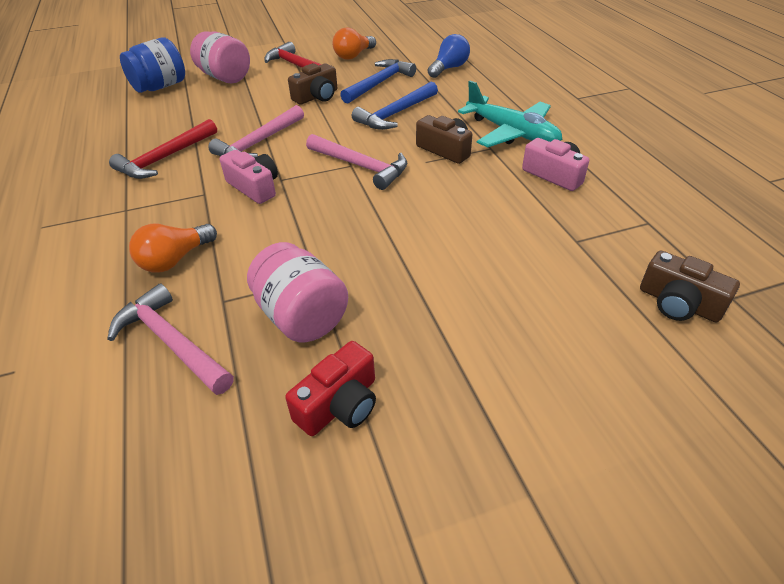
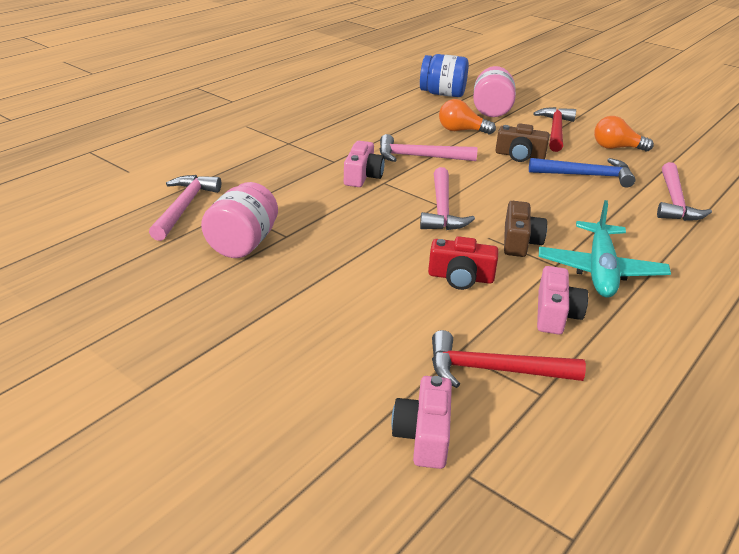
camera: 55 degrees right, 10 degrees down
(165, 158) = (357, 132): red hammer -> red hammer (493, 370)
(175, 260) = (256, 179): orange light bulb -> orange light bulb (461, 130)
(340, 404) = (174, 285): red camera -> red camera (460, 277)
(395, 114) = (544, 199): blue hammer -> none
(449, 68) = (674, 201): blue light bulb -> pink hammer
(678, 303) = (424, 435): brown camera -> pink camera

